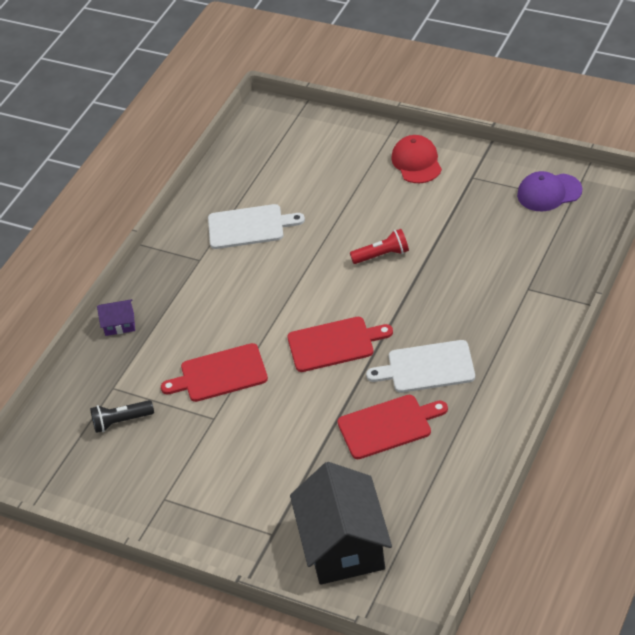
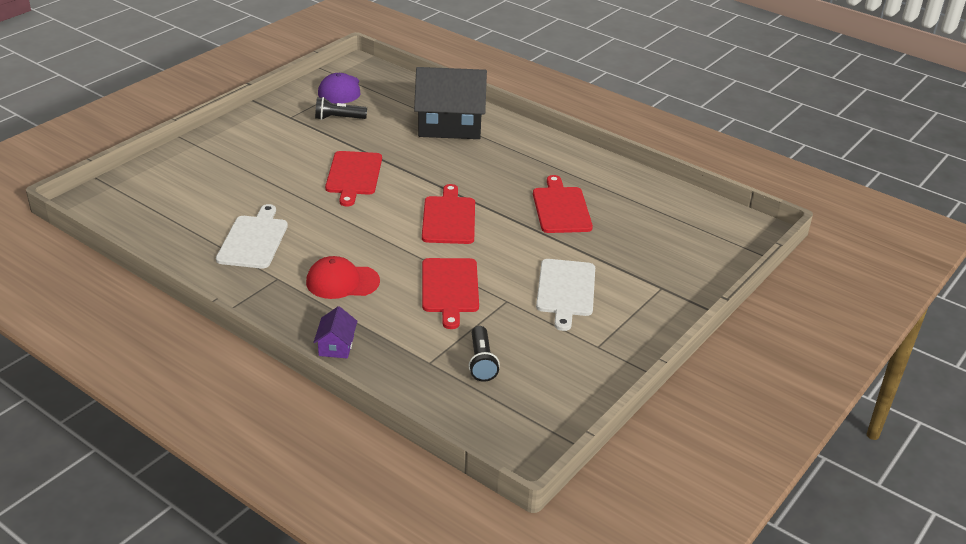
camera: 85 degrees left, 10 degrees down
(343, 545) = (684, 252): black house -> black house (450, 125)
(382, 255) = (353, 175): red flashlight -> red cutting board
(416, 162) = (246, 138): red cap -> red cap (342, 282)
(427, 367) = (504, 178): white cutting board -> white cutting board (565, 290)
(487, 211) = (338, 118): none -> black flashlight

